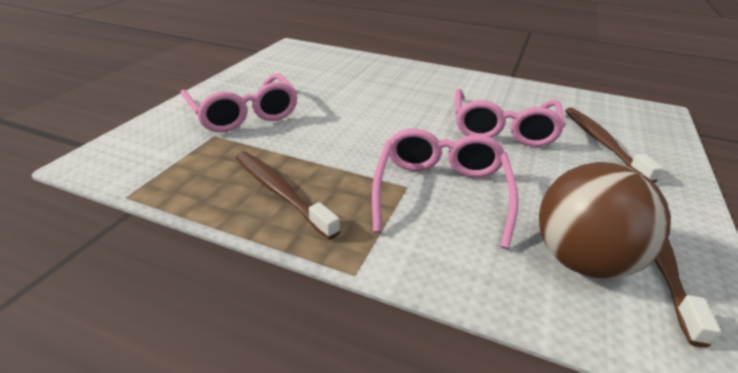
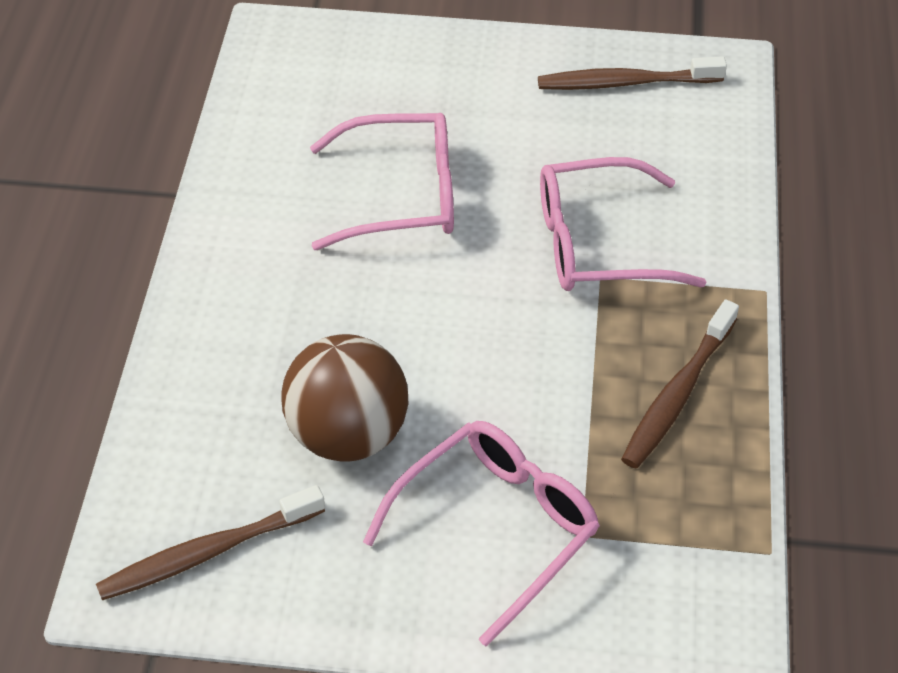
camera: 105 degrees left, 15 degrees up
(582, 260) = (655, 133): brown ball -> brown ball (348, 434)
(602, 143) = (400, 98): brown toothbrush -> brown toothbrush (207, 553)

